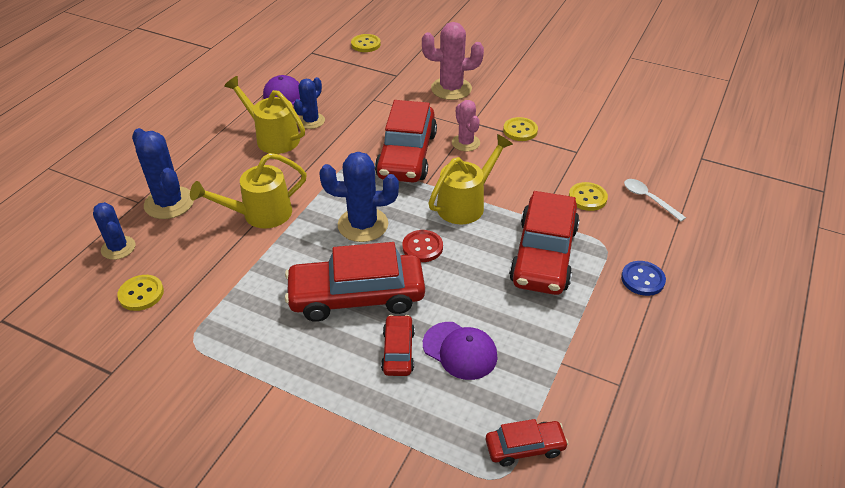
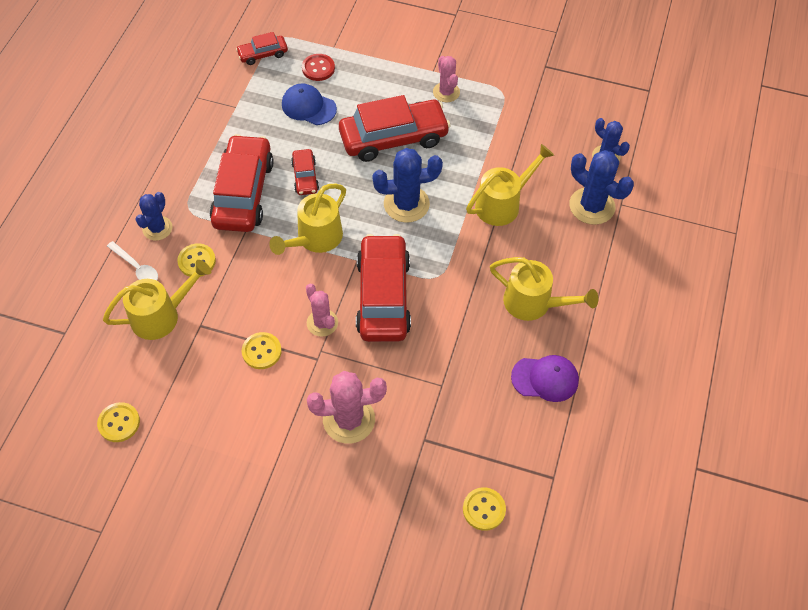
camera: 170 degrees right, 15 degrees up
(141, 294) = (561, 120): yellow button -> yellow button (119, 423)
(267, 349) = (446, 92): none -> pink cactus
(311, 121) = (502, 336): blue cactus -> blue cactus (157, 228)
(398, 351) = (353, 101): red car -> red car (305, 177)
(422, 247) = (349, 187): red button -> red button (318, 68)
(460, 350) = (308, 107): purple cap -> blue cap
(613, 161) = (162, 315): none -> yellow watering can
(642, 279) = (162, 179): blue button -> none

